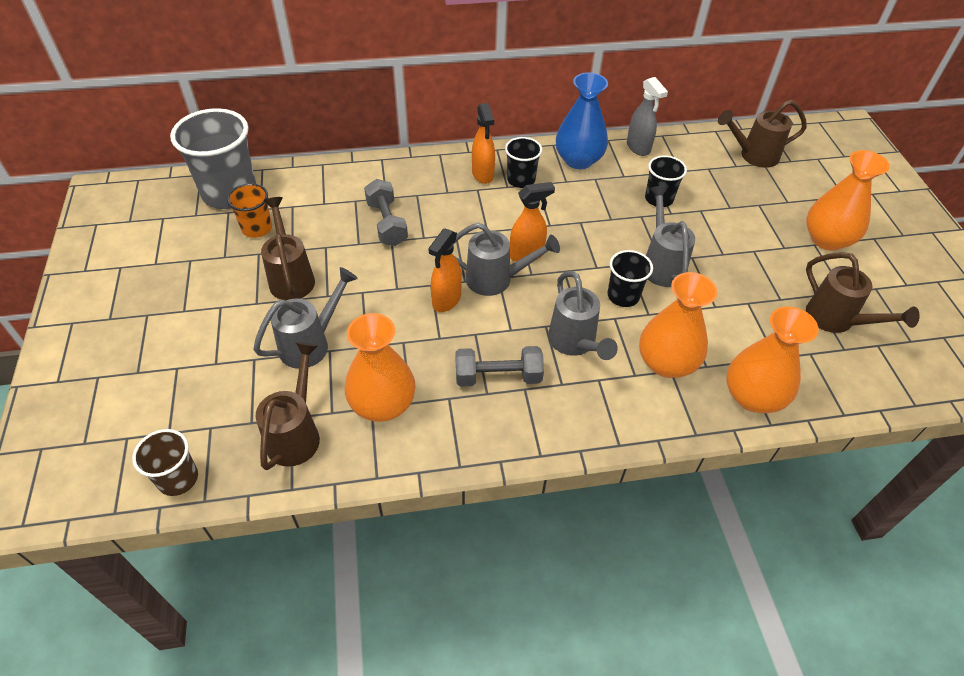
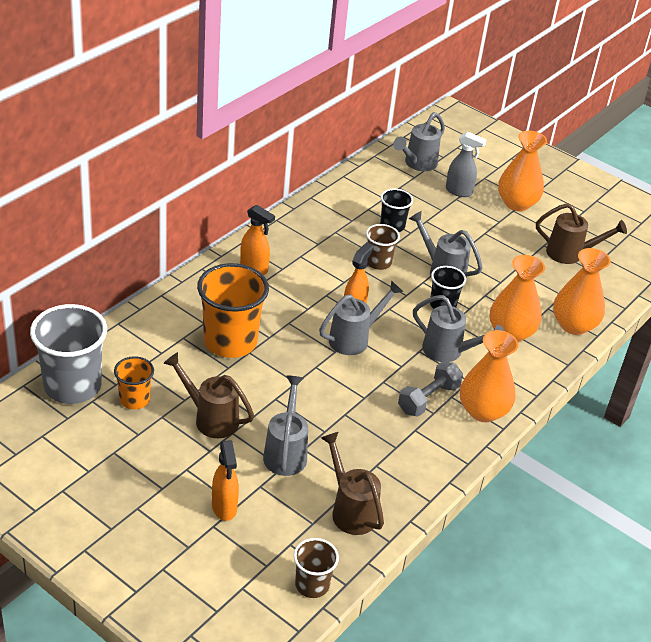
camera: 45 degrees left, 10 degrees down
(383, 404) = (381, 459): orange vase -> orange vase (483, 411)
(387, 223) = (230, 341): grey dumbbell -> orange cup
(446, 300) = (339, 371): orange spray bottle -> orange spray bottle (224, 507)
(521, 180) = (286, 258): black cup -> none
(578, 160) = (308, 223): blue vase -> none
(604, 224) = (378, 262): none -> brown cup
(638, 148) = (338, 193): grey spray bottle -> grey spray bottle (459, 191)
(753, 156) = (417, 164): brown watering can -> grey watering can

